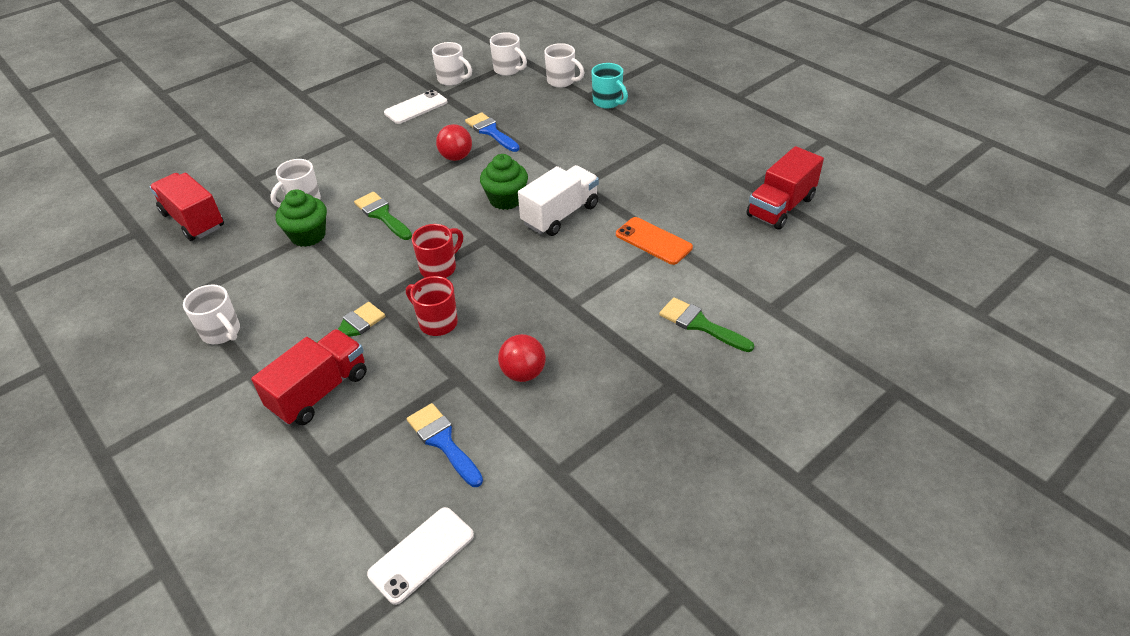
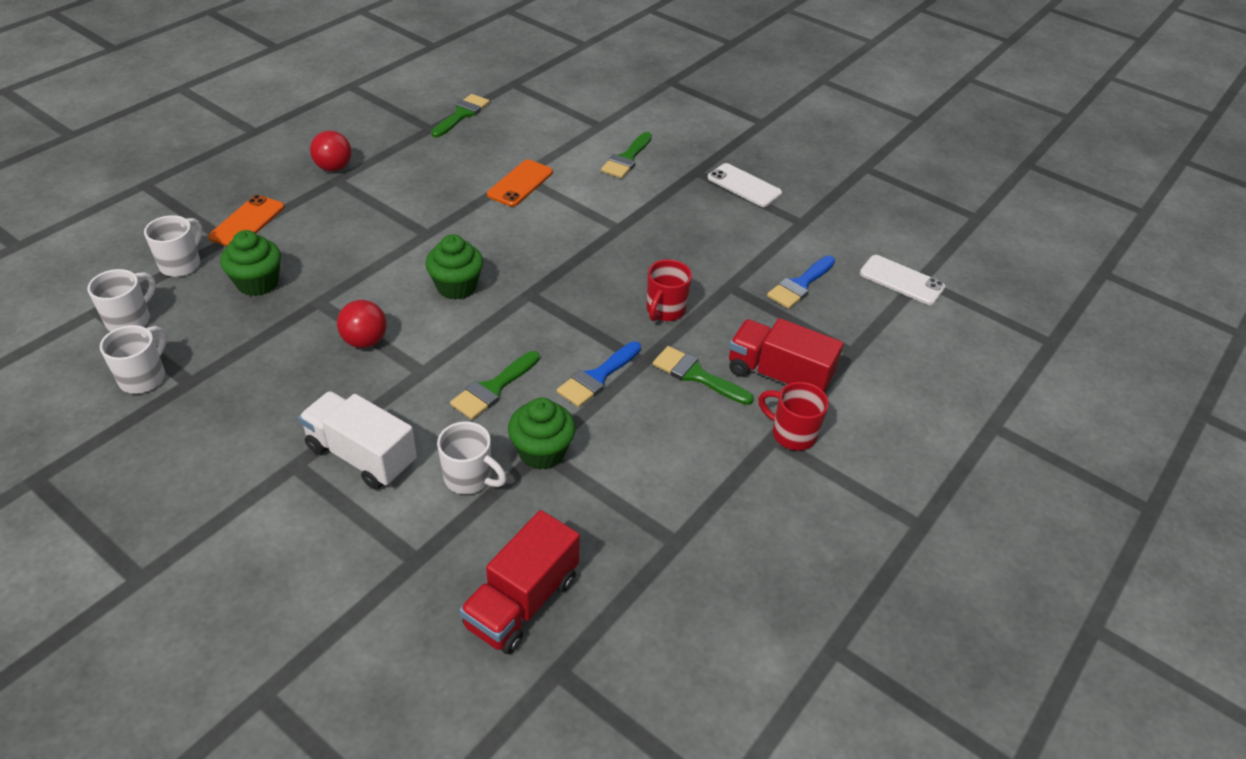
camera: 105 degrees left, 0 degrees up
(222, 332) = (727, 483): white mug -> none
(416, 107) = (224, 405): white phone -> white phone (744, 186)
(439, 268) = (584, 322): red mug -> red mug (792, 434)
(490, 131) = (304, 317): blue brush -> blue brush (597, 377)
(523, 373) = (711, 248): red ball -> red ball (333, 167)
(534, 111) = (257, 283): none -> green cupcake
(560, 215) = (483, 244): white truck -> white truck (362, 456)
(608, 102) = (247, 222): turquoise mug -> orange phone
(780, 207) = (462, 114): red truck -> green brush

